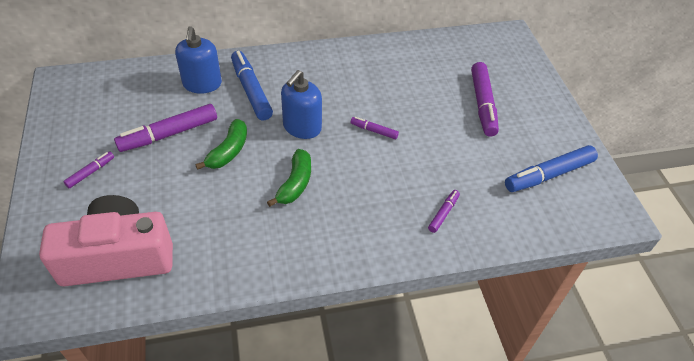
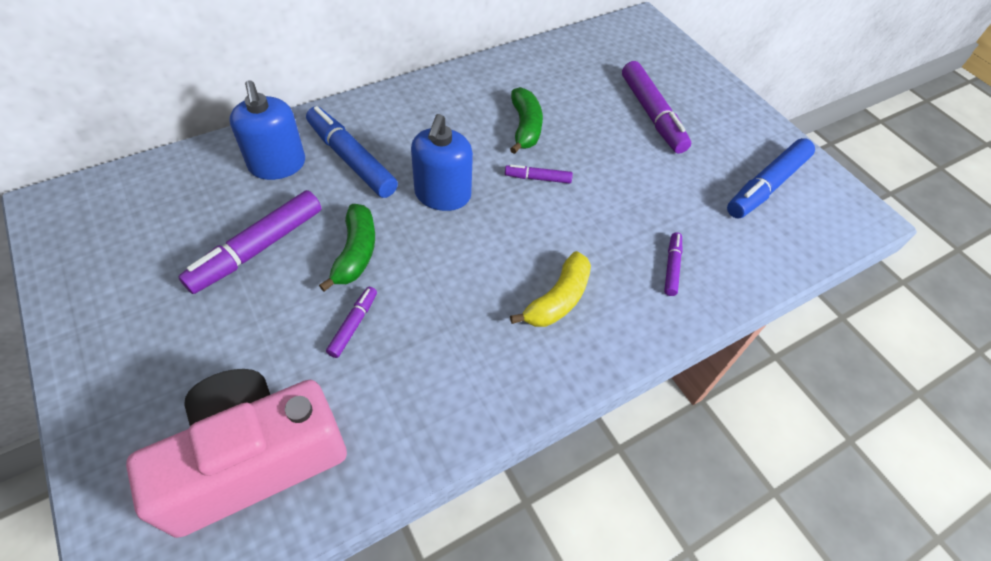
camera: 20 degrees left, 5 degrees up
(91, 172) = (158, 337): purple marker -> purple marker (353, 325)
(295, 184) = (467, 276): green banana -> green banana (525, 127)
(350, 214) = (557, 299): none -> yellow banana

